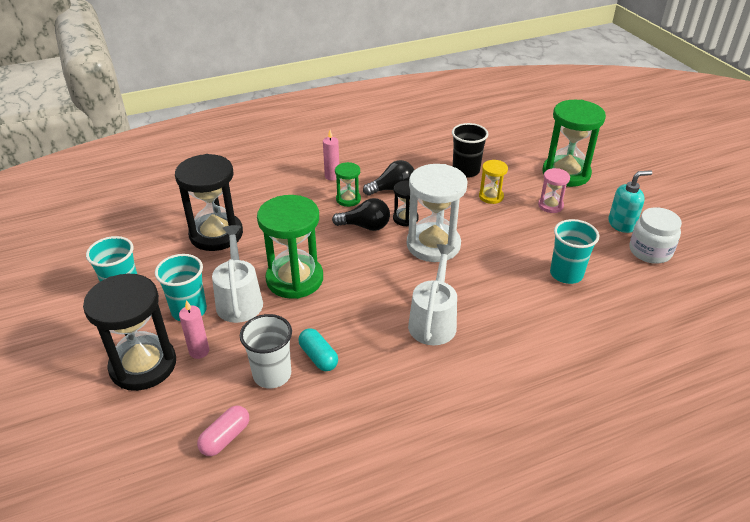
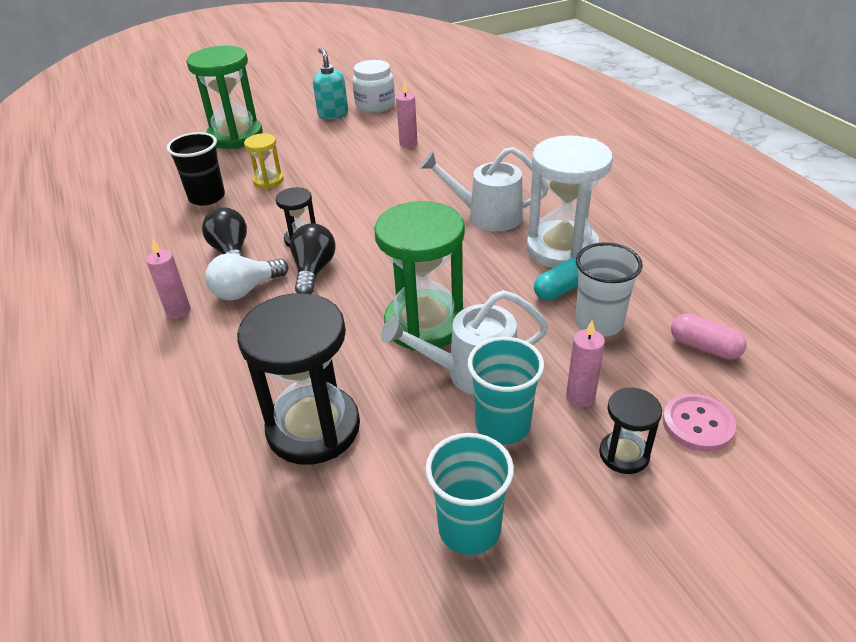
camera: 90 degrees left, 0 degrees up
(143, 365) = (624, 454): black hourglass -> black hourglass, size x0.50
(151, 411) = (697, 424): none -> pink button
(348, 199) = (246, 290): green hourglass -> white light bulb
(433, 245) = (357, 218): white hourglass -> white hourglass (562, 249)
(550, 205) = (294, 147): pink hourglass -> none
(566, 274) = (408, 144): turquoise cup -> pink candle

